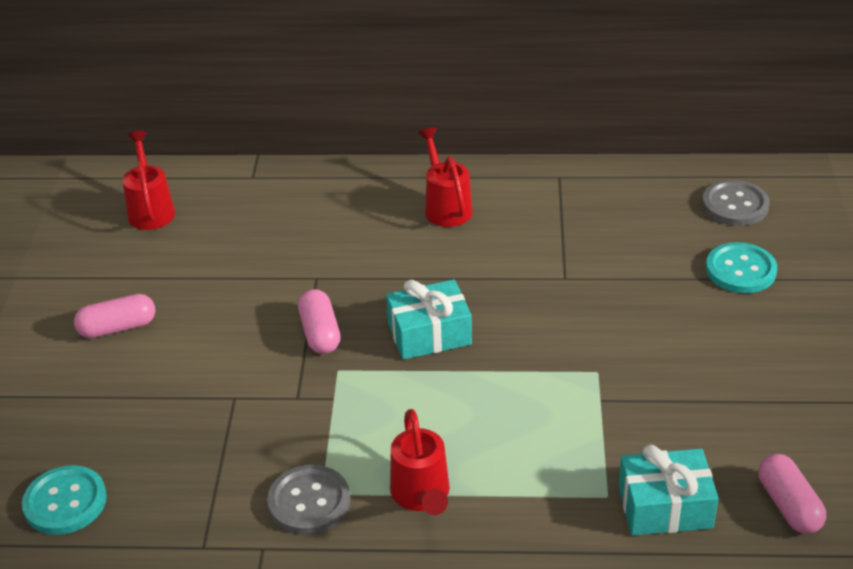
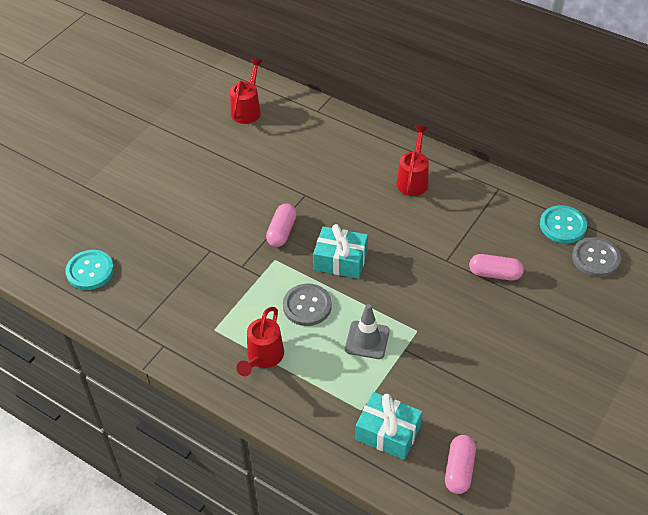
camera: 30 degrees right, 10 degrees up
(117, 328) = (181, 179): pink capsule -> pink capsule (495, 274)
(309, 502) = (204, 331): grey button -> grey button (307, 306)
(544, 411) = (367, 340): none -> grey traffic cone
(740, 270) = (560, 305): turquoise button -> turquoise button (563, 225)

